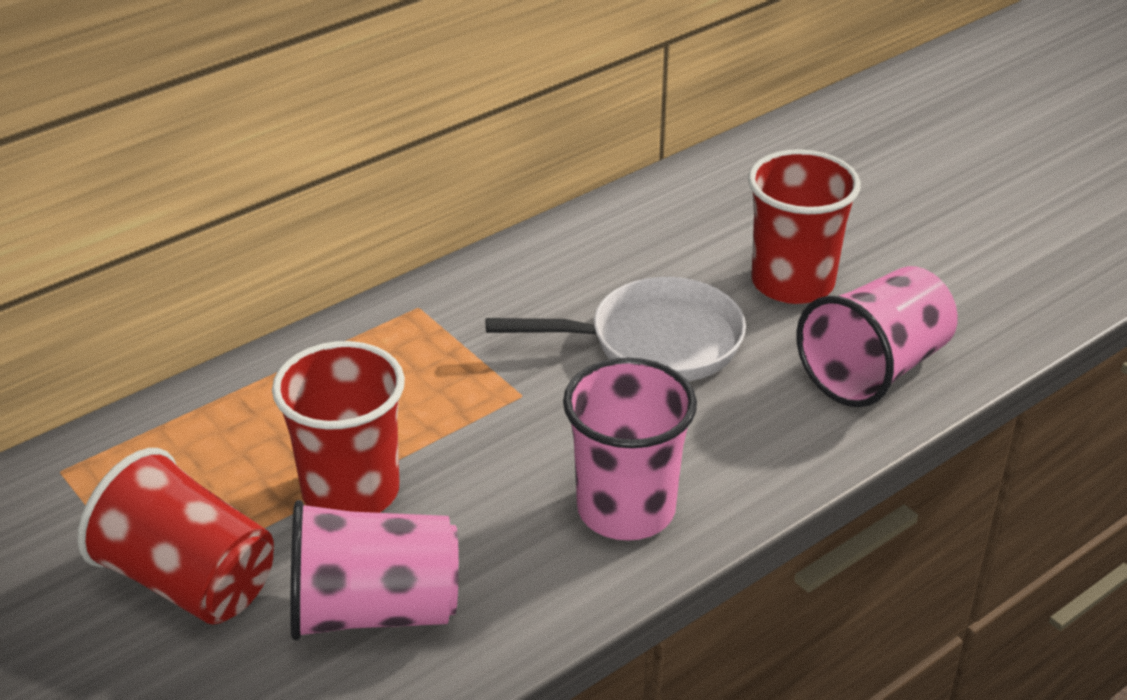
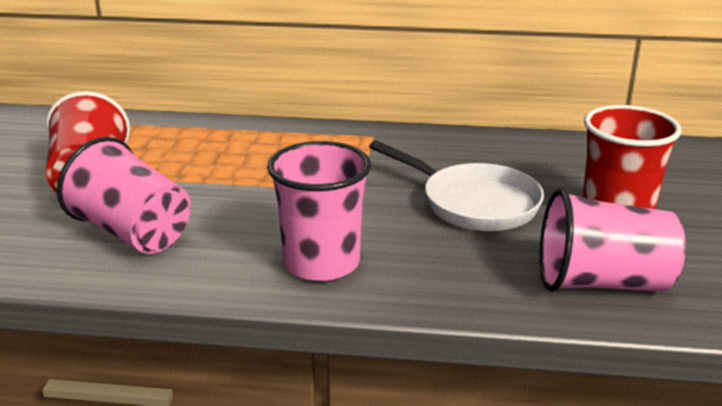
camera: 45 degrees right, 10 degrees down
(351, 491) = (210, 186): red cup -> none

